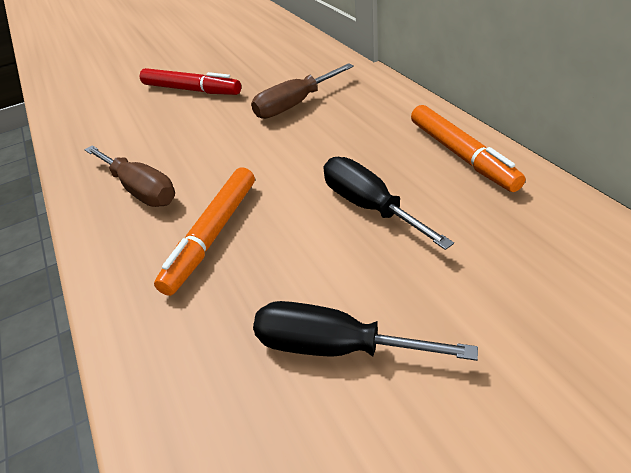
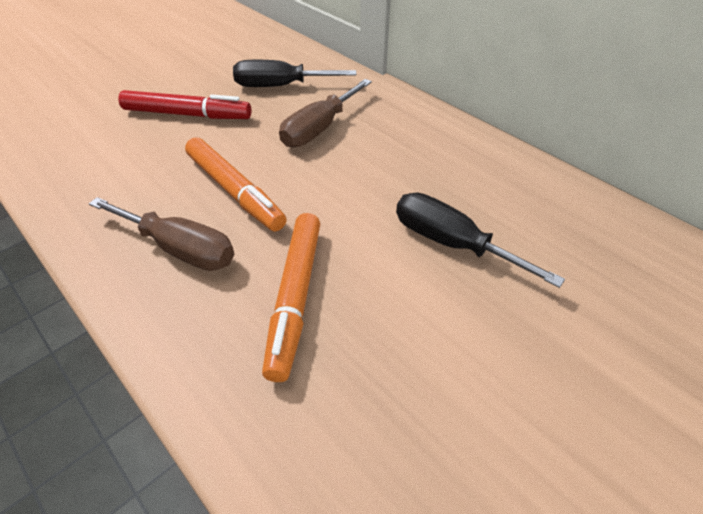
camera: 20 degrees left, 5 degrees up
(334, 347) = (488, 412): black screwdriver -> black screwdriver (280, 86)
(461, 155) = (517, 177): orange marker -> orange marker (235, 191)

